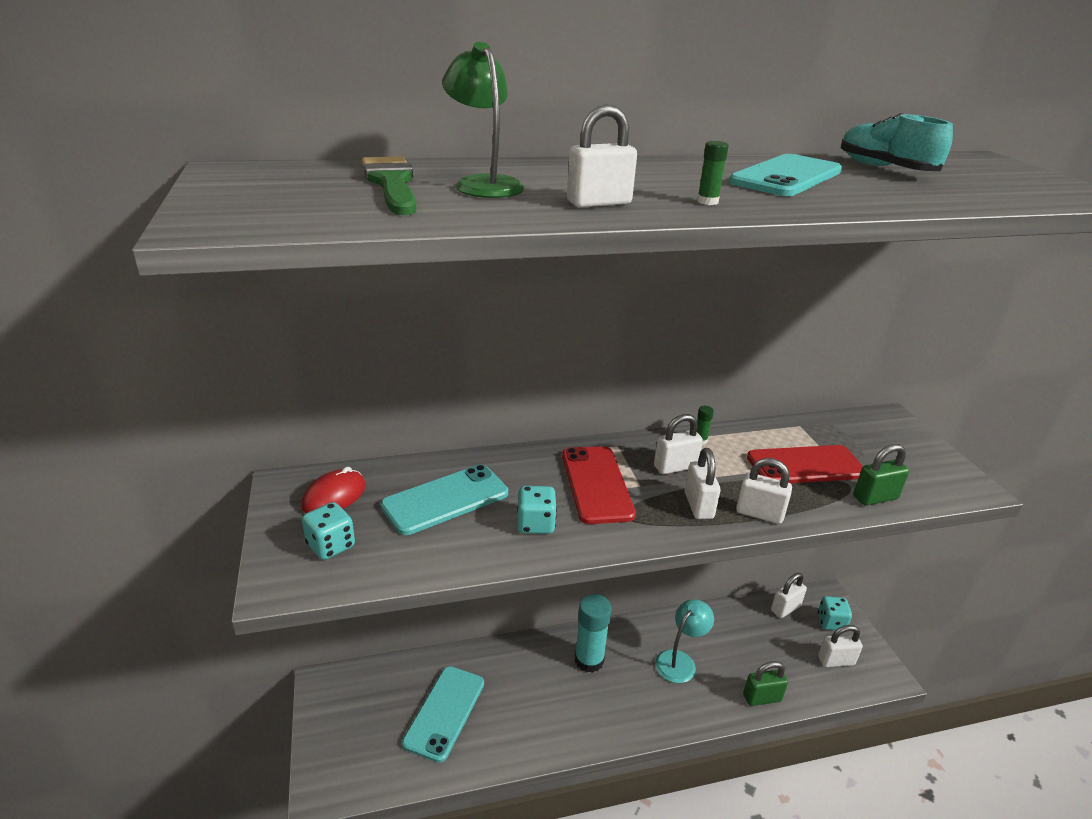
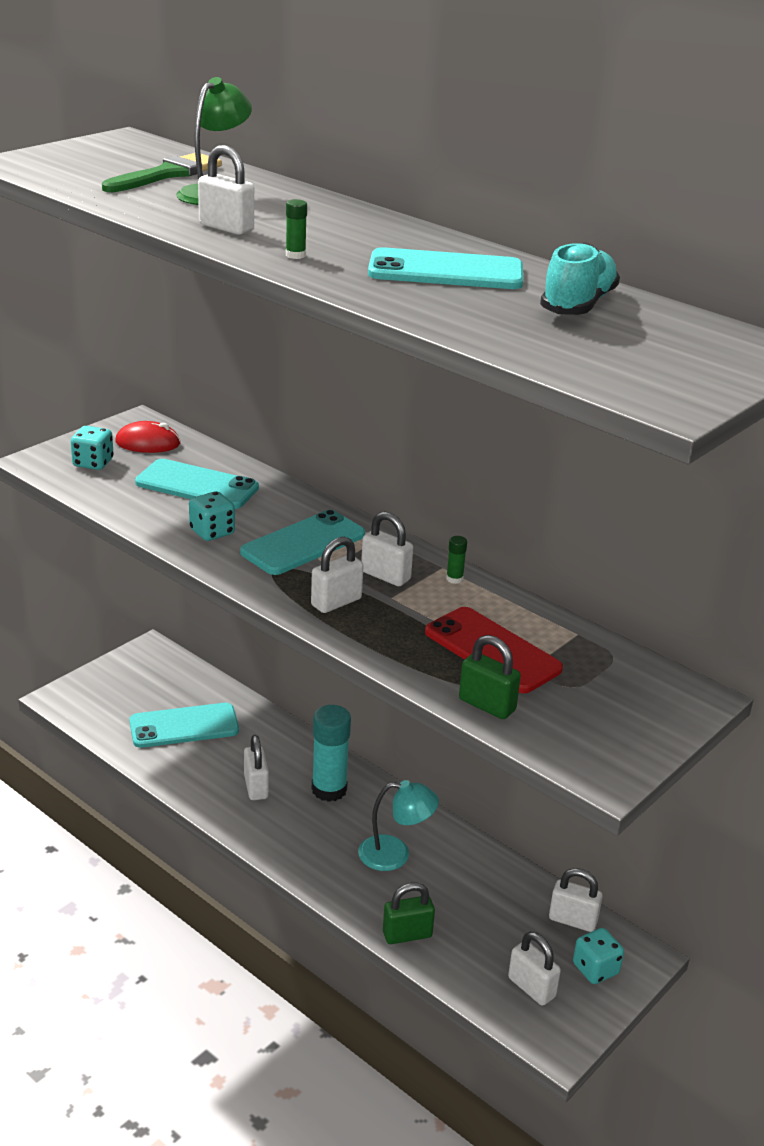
camera: 55 degrees right, 0 degrees up
(596, 484) = (303, 543): red phone -> turquoise phone
(759, 513) = (365, 638): white padlock -> white padlock (256, 787)
(762, 698) = (407, 934): green padlock -> green padlock turned 60 degrees counterclockwise

